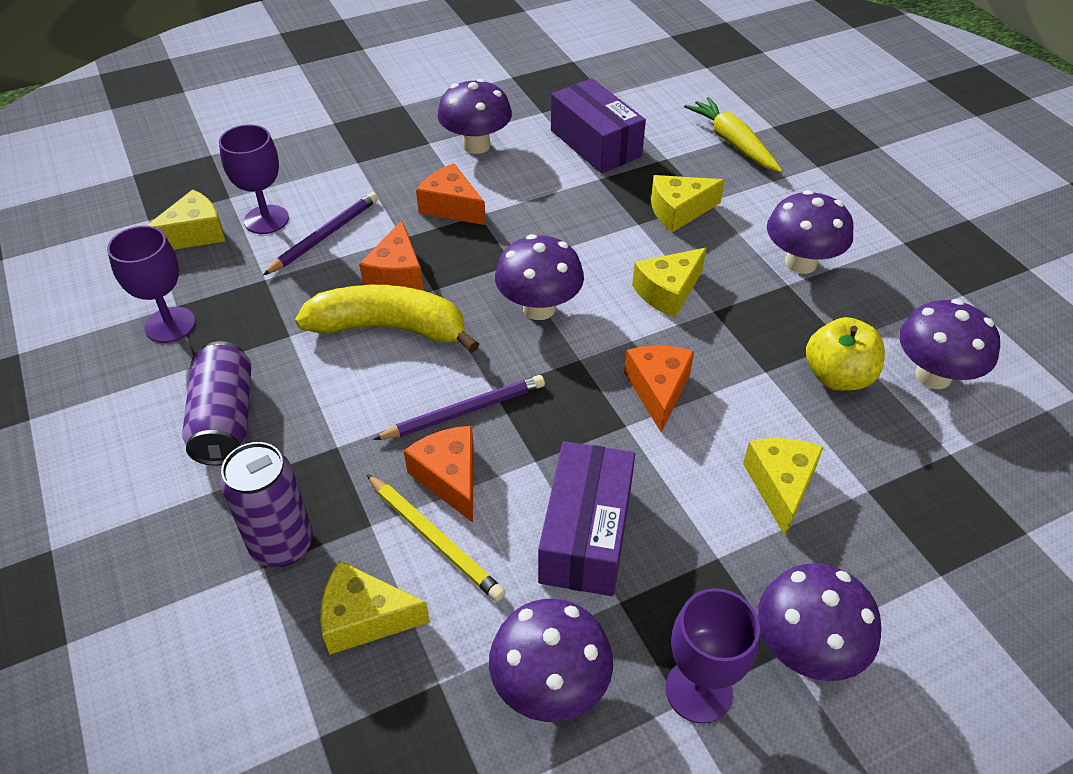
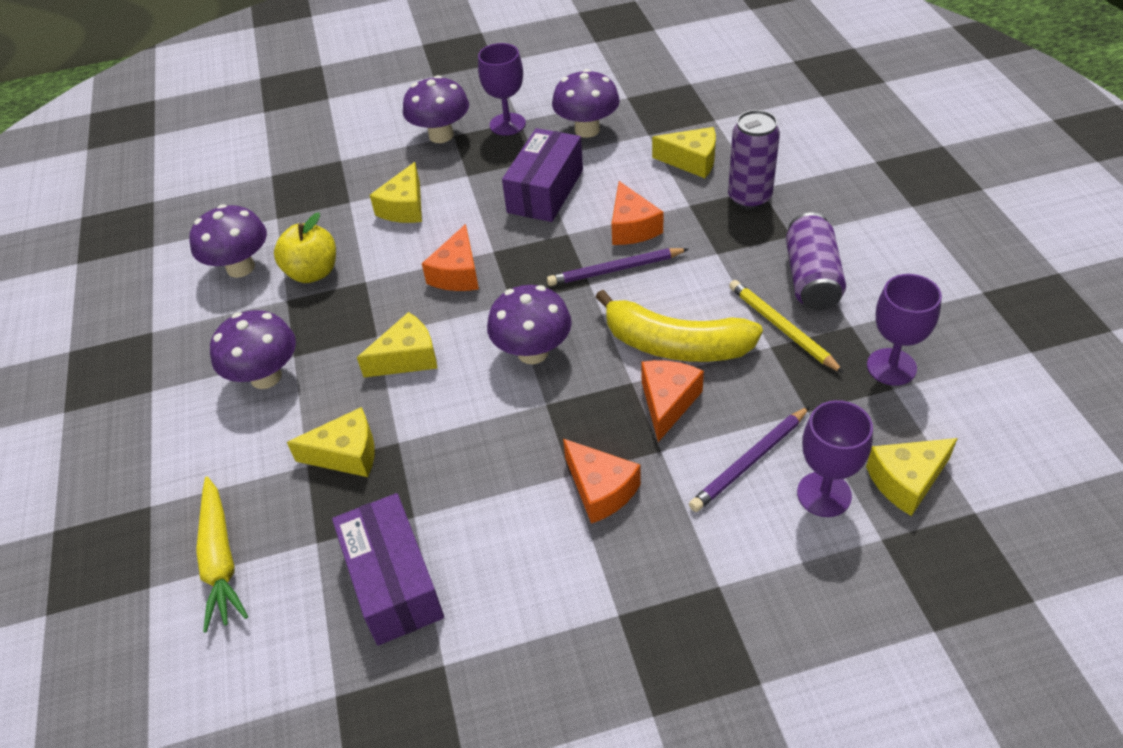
camera: 165 degrees left, 0 degrees up
(434, 539) = (646, 194): yellow pencil -> yellow pencil (782, 328)
(476, 145) = (553, 599): purple mushroom -> none

